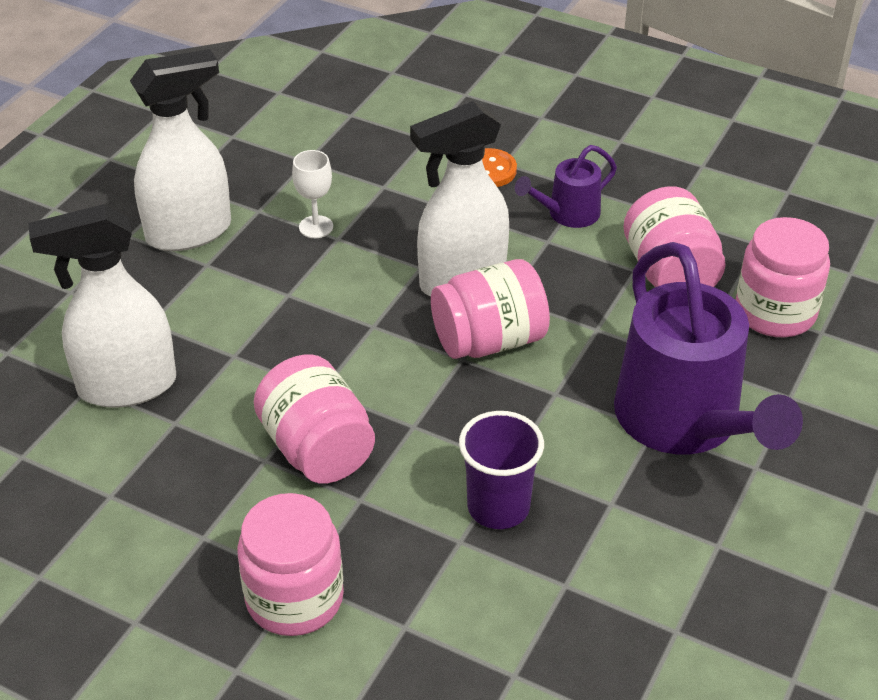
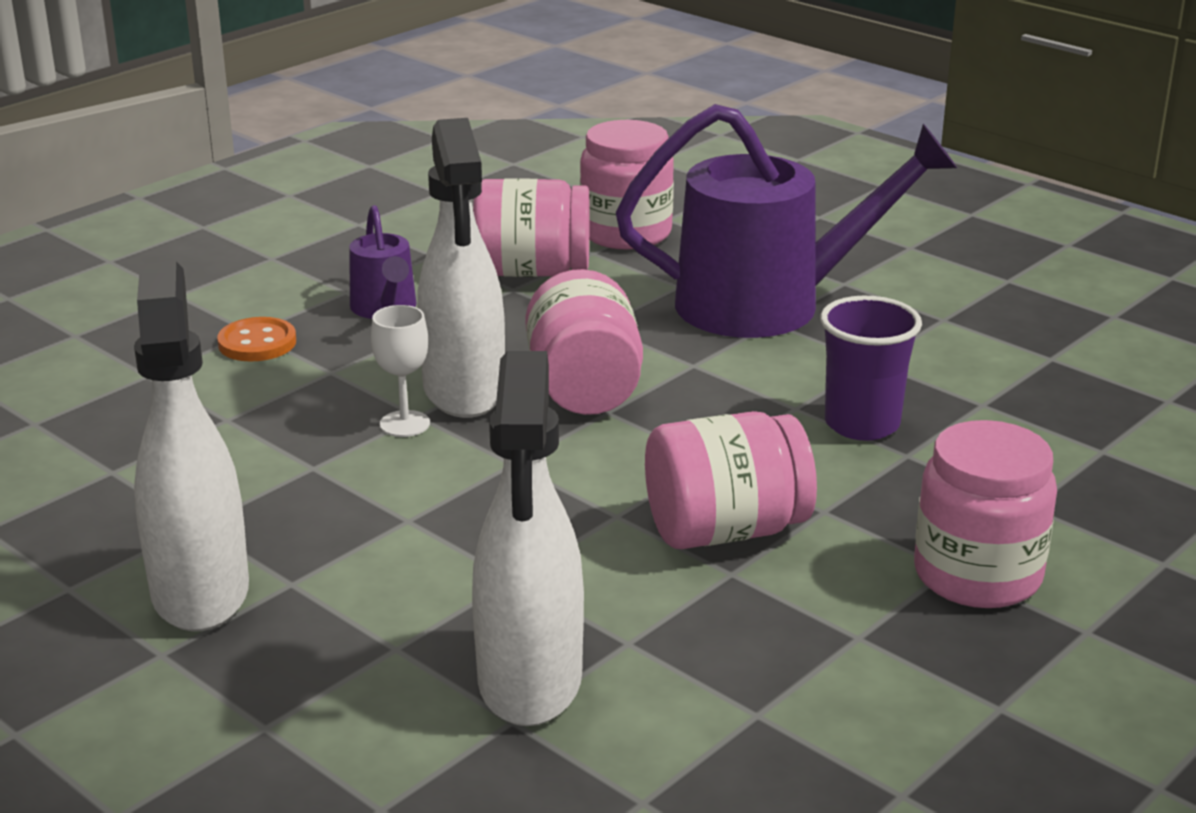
camera: 75 degrees left, 15 degrees down
(316, 227) = (275, 481): white goblet -> white goblet (404, 424)

